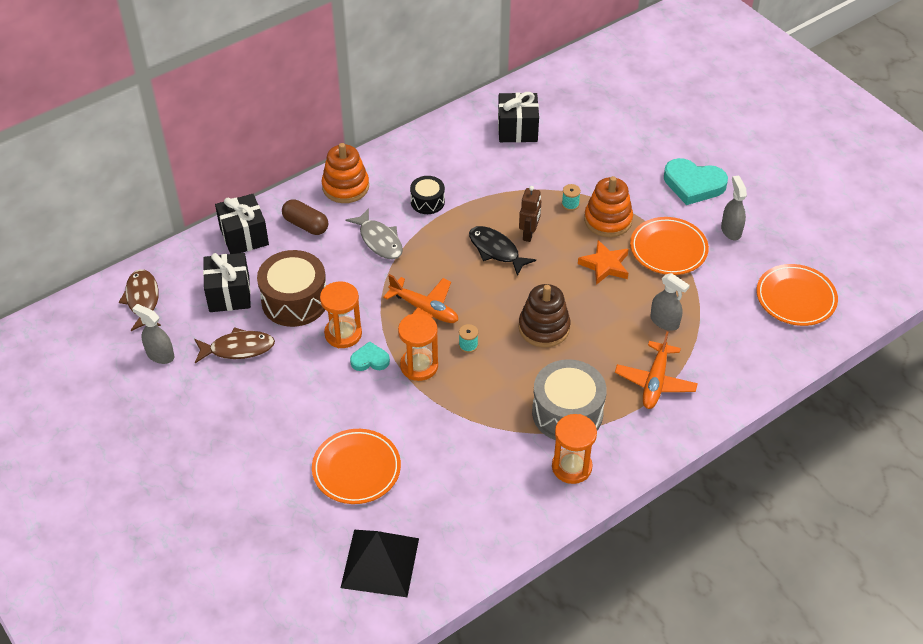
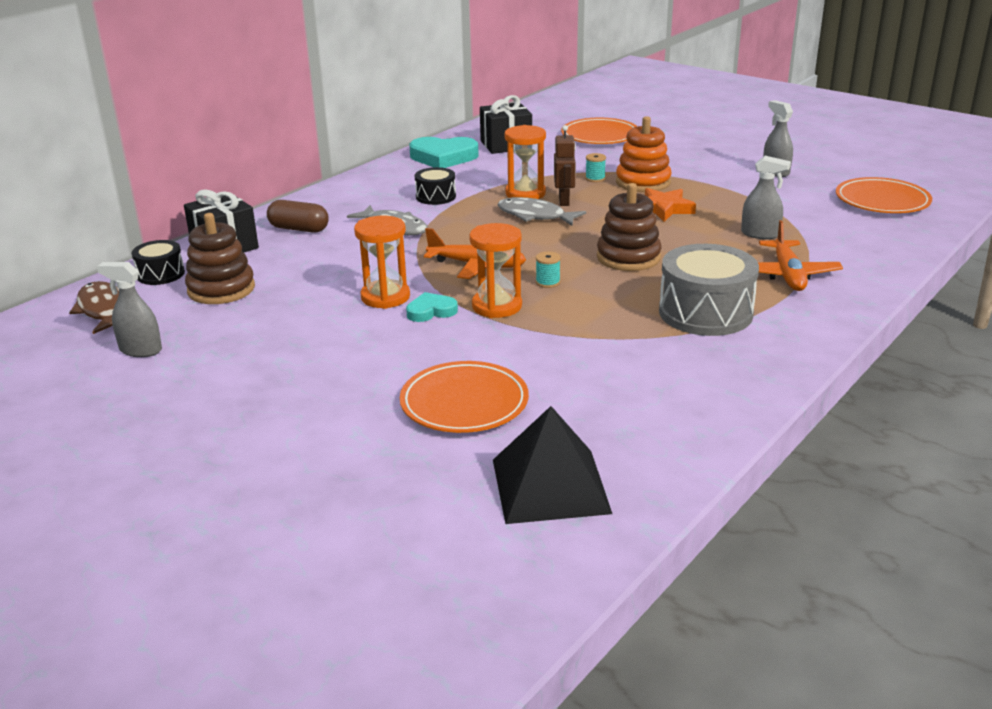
camera: 15 degrees left, 20 degrees down
(190, 263) = (160, 274): none -> black drum
(229, 294) = (221, 289): black gift -> brown stacking toy
(238, 348) = (250, 329): brown fish -> none
(295, 301) = (310, 282): brown drum -> none
(345, 187) = (335, 199): orange stacking toy -> none
(496, 250) = (535, 216): black fish -> grey fish
(571, 467) = (746, 353): orange hourglass -> orange hourglass (525, 193)
(668, 249) = (722, 190): orange plate -> orange plate (600, 136)
(693, 184) = (712, 152): turquoise heart -> turquoise heart (443, 157)

